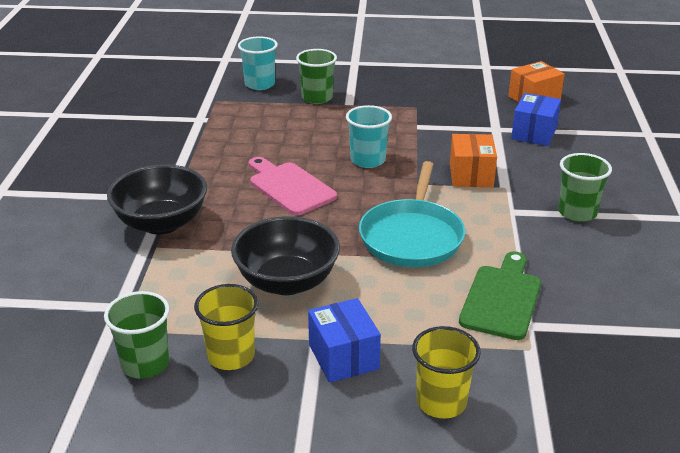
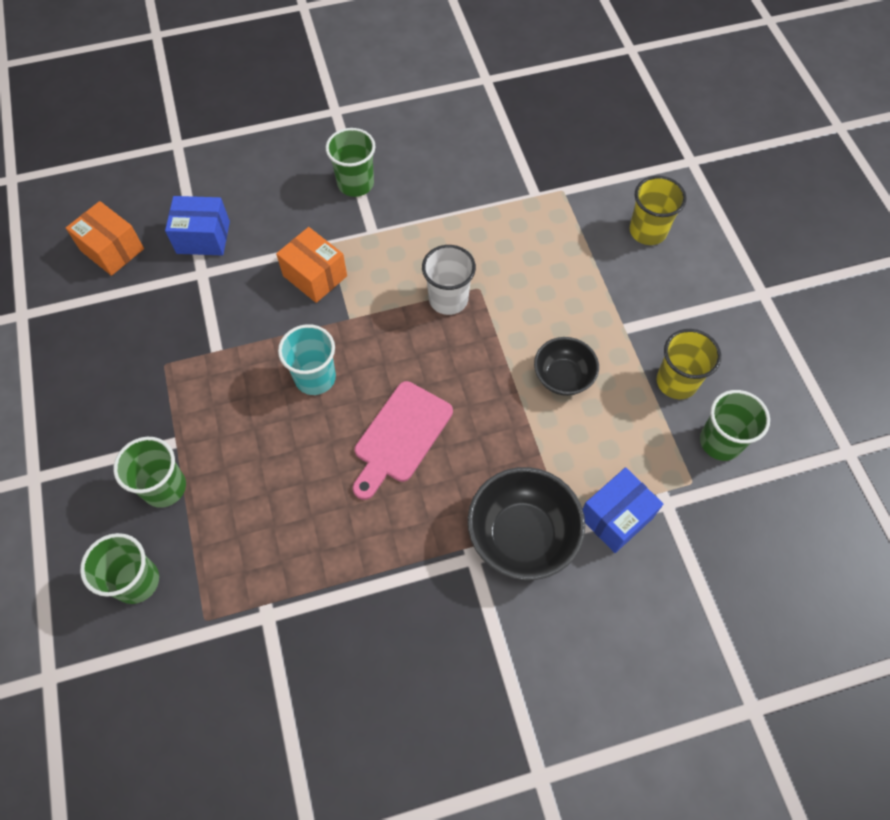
camera: 110 degrees left, 30 degrees up
(260, 84) = (136, 581): turquoise cup -> green cup
(287, 282) = (563, 377): black bowl -> black bowl, size x0.62
(343, 357) = (635, 303): blue box -> blue box (616, 517)
(412, 237) = (448, 299): turquoise pan -> white cup
(471, 175) = (315, 276): orange box -> orange box turned 60 degrees clockwise
(502, 298) = (510, 217): green cutting board -> none

